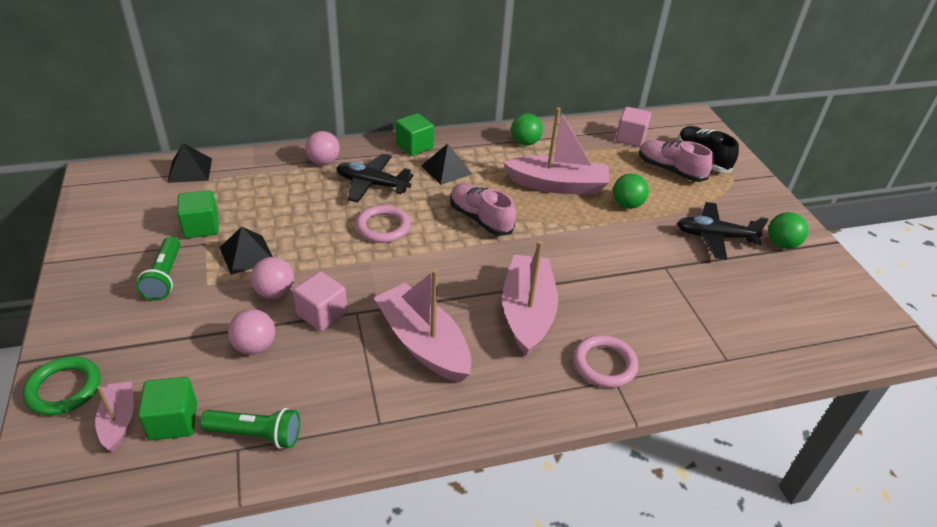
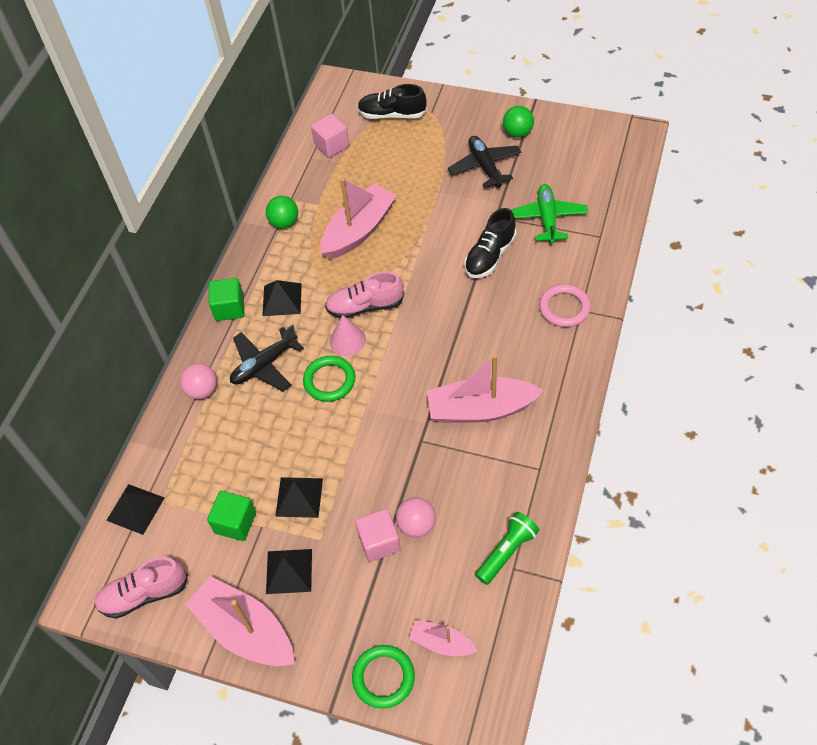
camera: 50 degrees left, 15 degrees up
(164, 277) = (289, 571): green flashlight -> black pyramid
(173, 421) = (463, 604): green cube -> none
(275, 292) = (362, 491): pink ball -> none
(322, 314) = (408, 465): pink cube -> pink cube (379, 542)
(383, 227) = (329, 380): pink ring -> green ring
(434, 222) = (347, 340): none -> pink cone
(527, 313) = (489, 328): pink boat -> pink boat (245, 630)
(614, 280) = (490, 256): none -> black shoe
(627, 205) = (414, 198): green ball -> none
(670, 170) = (392, 145): pink shoe -> pink shoe (144, 594)
(703, 306) = (547, 218): none -> green plane
(714, 237) = (485, 167): black plane -> black plane turned 120 degrees clockwise

